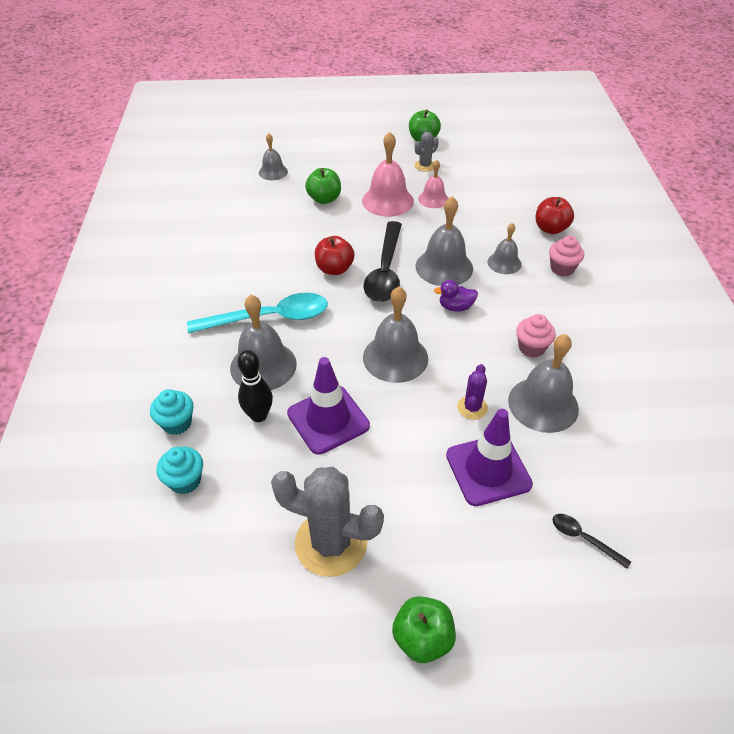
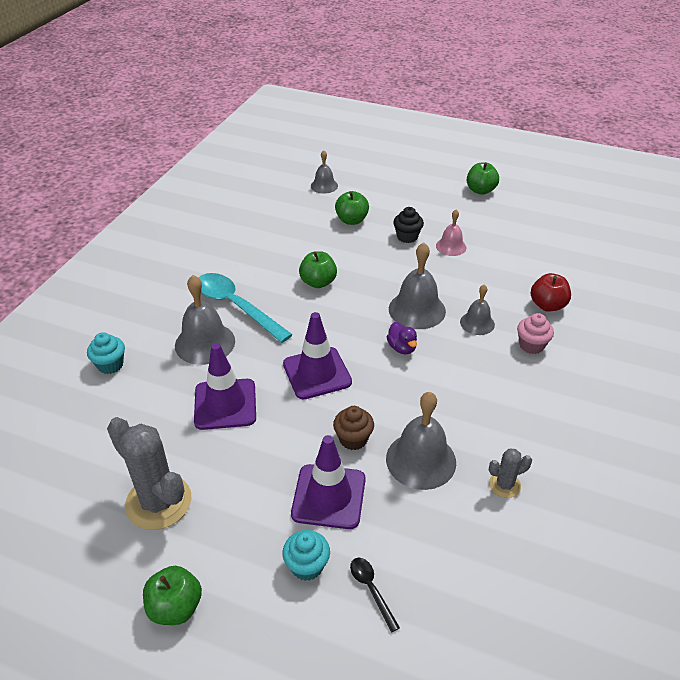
camera: 25 degrees right, 5 degrees down
(185, 481) = (86, 411): turquoise cupcake -> turquoise cupcake (307, 566)
(259, 415) = (174, 381): black bowling pin -> none
(269, 318) = (236, 306): turquoise spoon -> turquoise spoon turned 150 degrees counterclockwise
(334, 269) = (318, 282): red apple -> green apple
(385, 271) = (361, 297): black spoon -> none
(387, 201) = (407, 237): pink bell -> black cupcake
(395, 357) = (317, 373): grey bell -> purple traffic cone
(425, 166) = (464, 214): grey cactus -> grey cactus (504, 485)
(455, 307) = (402, 348): purple duck -> purple duck turned 135 degrees counterclockwise
(472, 408) = (353, 439): purple cactus -> brown cupcake
(531, 348) = (447, 407): pink cupcake -> none

